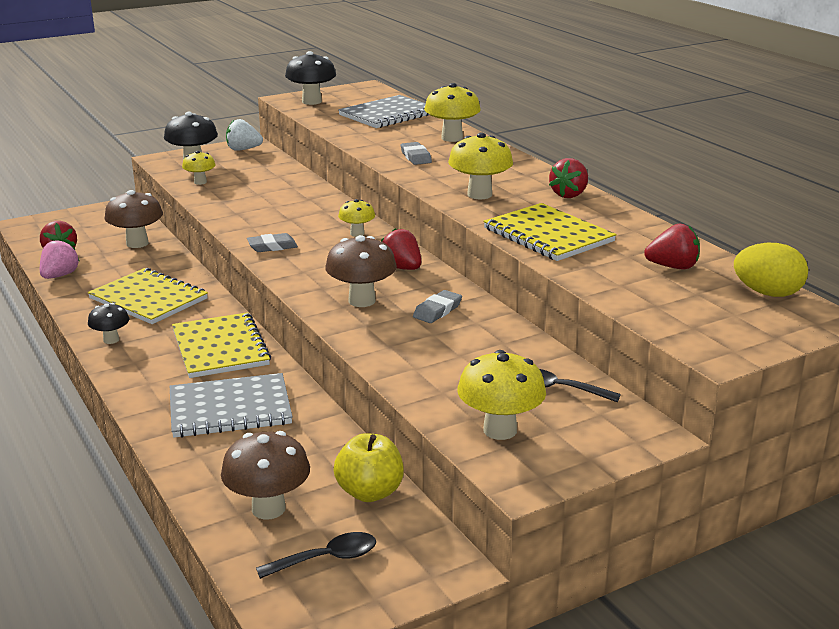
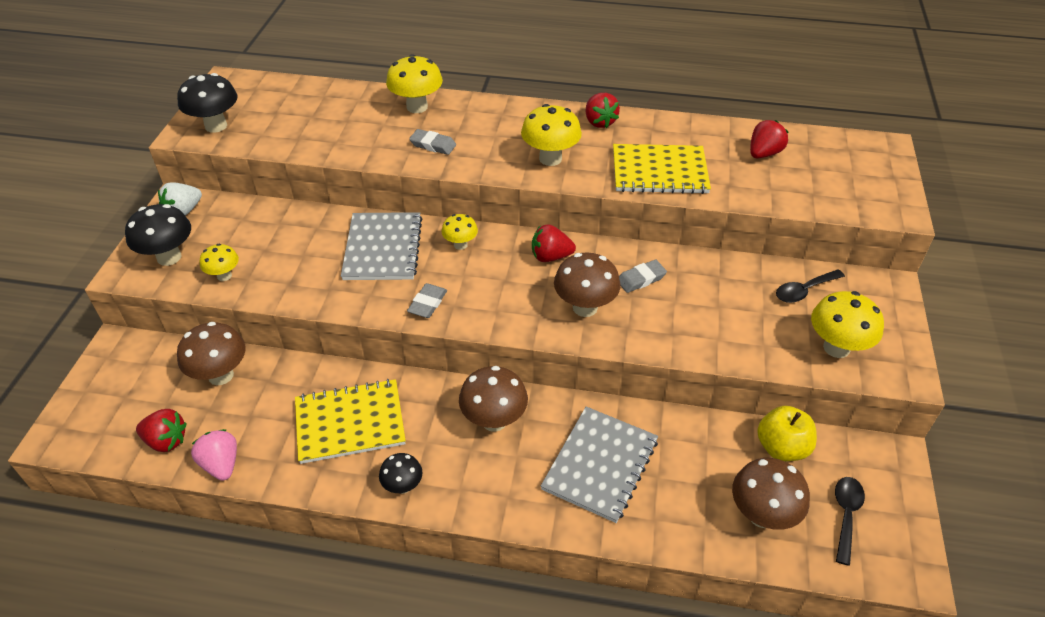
camera: 50 degrees left, 20 degrees up
(220, 348) = (494, 420): yellow notebook -> brown mushroom
(388, 114) = (315, 106): grey notebook -> grey notebook (383, 248)
(437, 311) = (641, 279): grey eraser -> grey eraser turned 75 degrees clockwise
(767, 293) = (835, 144): yellow egg -> none

